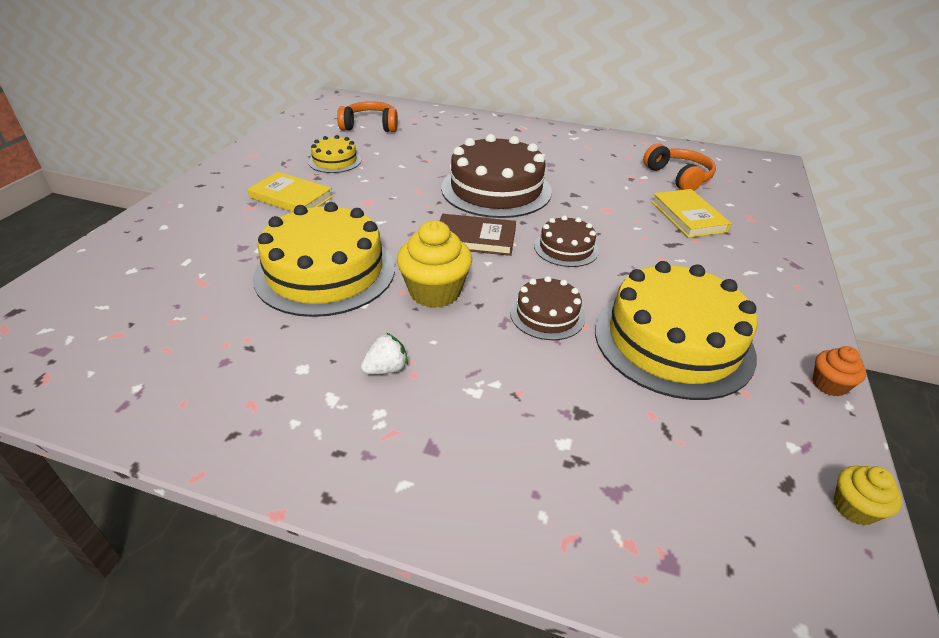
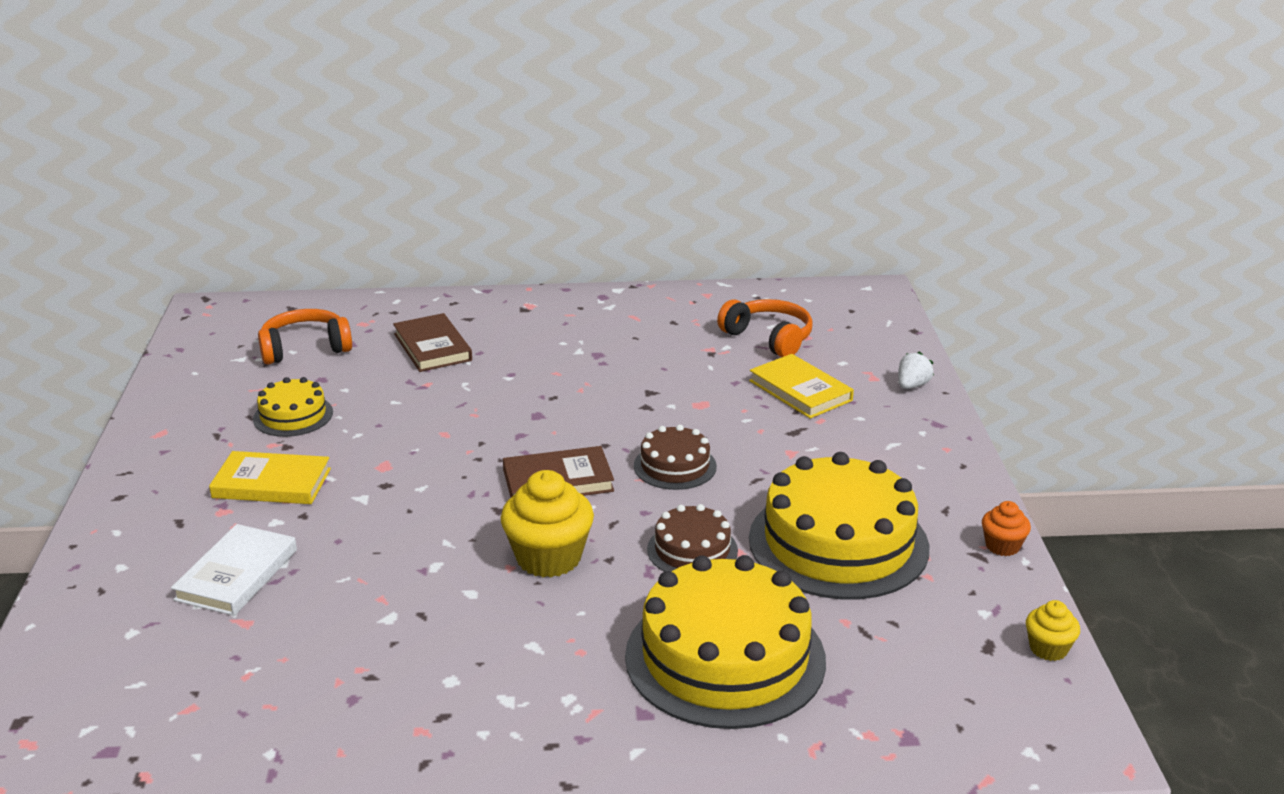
camera: 20 degrees left, 10 degrees down
(224, 249) = (237, 575): none -> white book
(325, 272) = (396, 569): yellow cake -> yellow cake (725, 657)
(386, 369) = (547, 654): white strawberry -> white strawberry (912, 385)
(446, 139) = (432, 347): none -> brown book
(496, 189) = (546, 408): brown cake -> none

